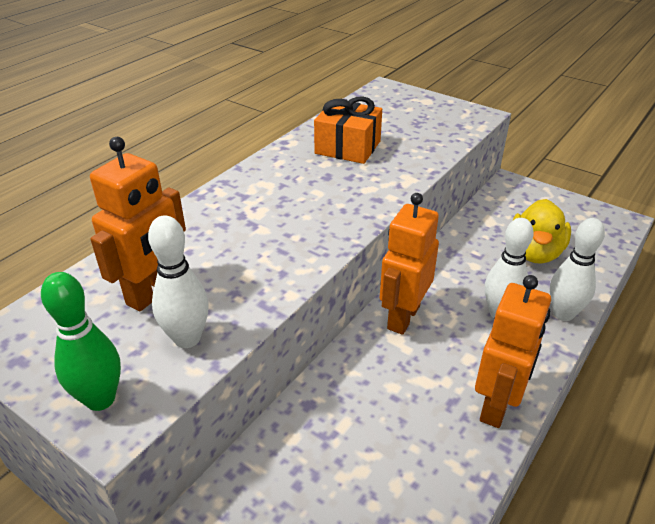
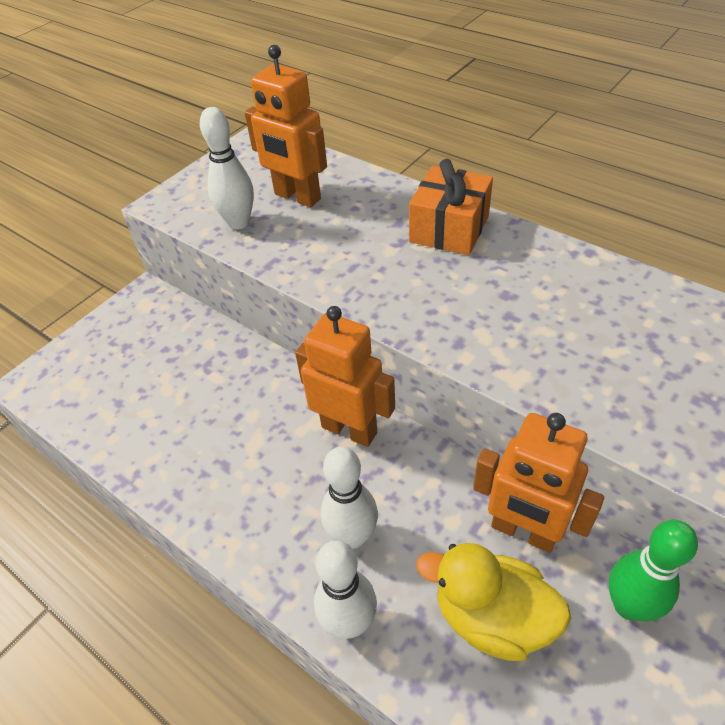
camera: 95 degrees right, 10 degrees up
(100, 399) = (189, 193): green bowling pin -> green bowling pin (628, 605)
(347, 147) = (591, 313): orange gift -> orange gift (449, 229)
(497, 405) = (211, 506): orange robot -> orange robot (523, 531)

